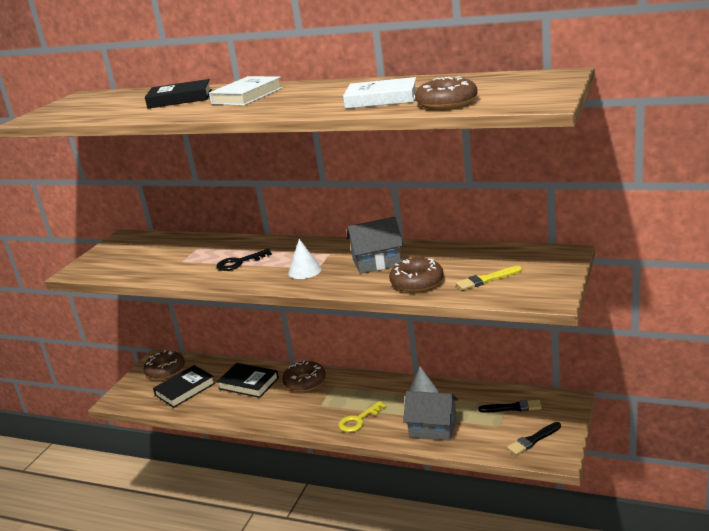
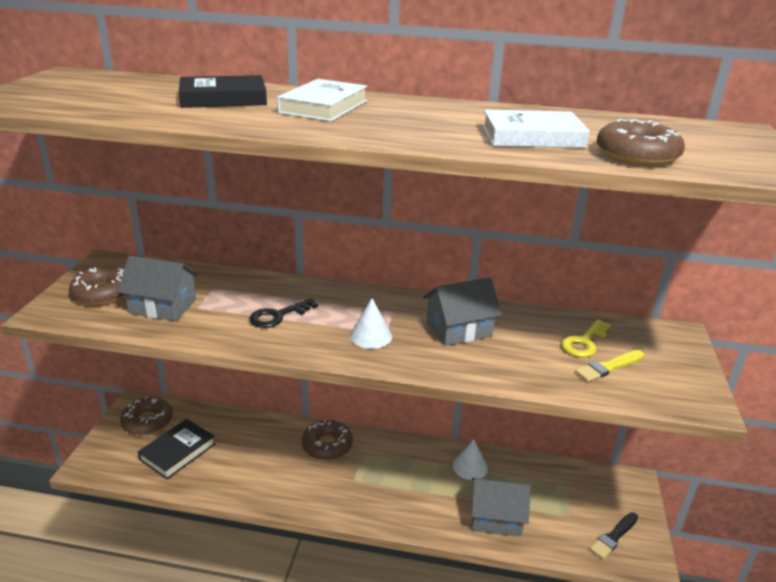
camera: 15 degrees left, 5 degrees up
(157, 262) = (163, 306): none -> grey house
(248, 383) = (258, 446): black book -> none
(359, 420) = (405, 504): yellow key -> yellow key (584, 342)
(417, 282) = (523, 365): brown donut -> brown donut (103, 293)
(512, 408) = (576, 490): black brush -> none

